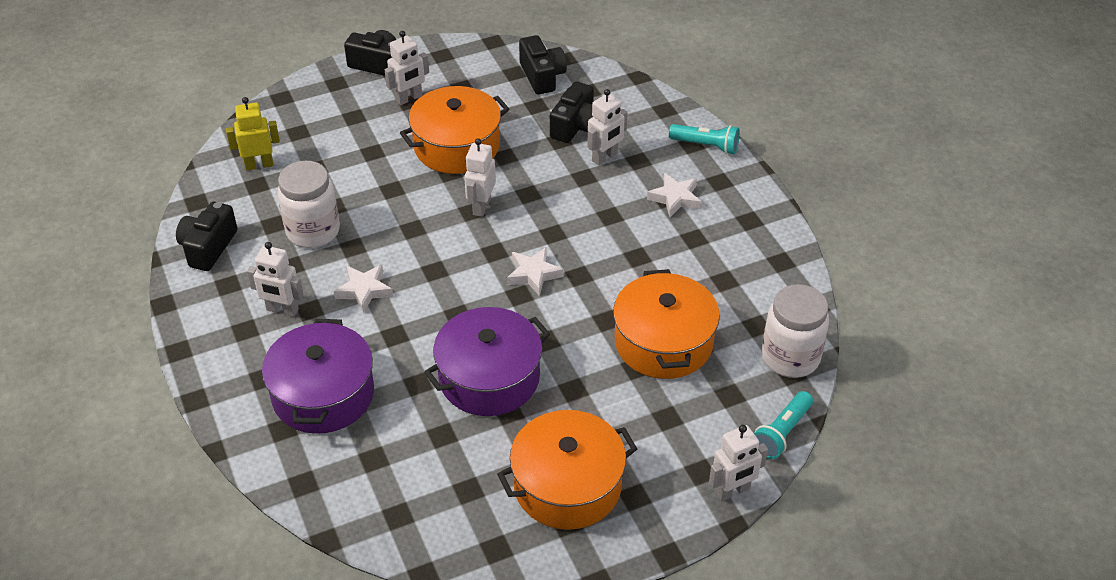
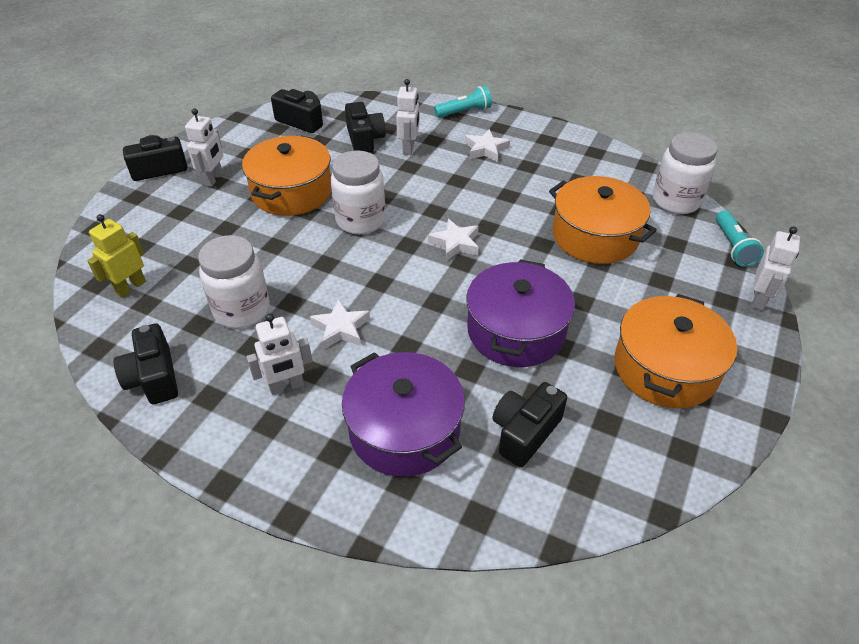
camera: 40 degrees left, 0 degrees up
(400, 454) = (524, 432): none -> black camera
(481, 206) = (360, 221): white robot -> white jar

